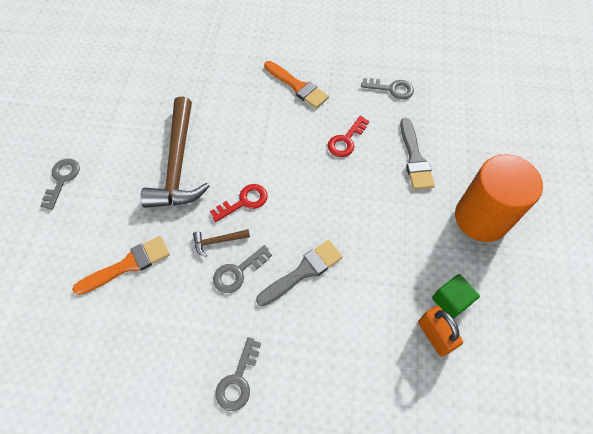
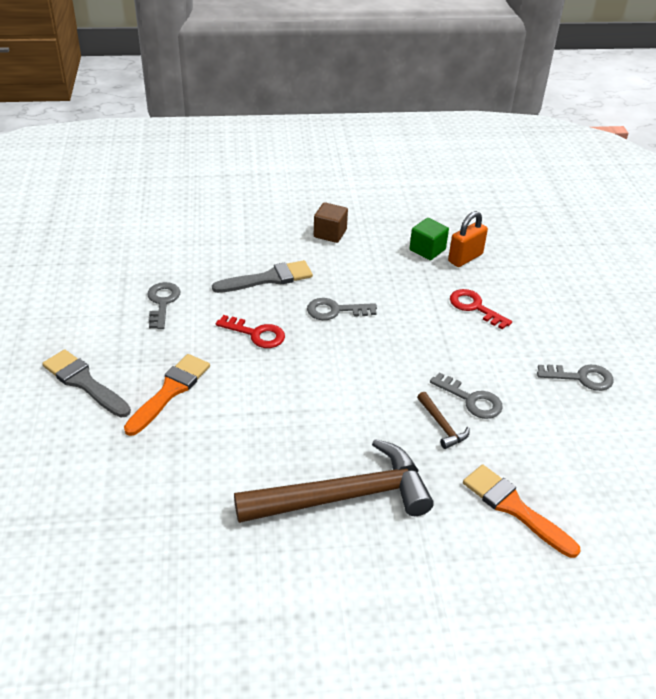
camera: 105 degrees left, 20 degrees down
(62, 179) = (422, 646): grey key -> grey key (335, 310)
(244, 202) = (378, 412): red key -> red key (475, 307)
(303, 272) = (445, 348): grey brush -> grey brush (84, 382)
(481, 218) = (330, 233): orange cylinder -> brown cube

